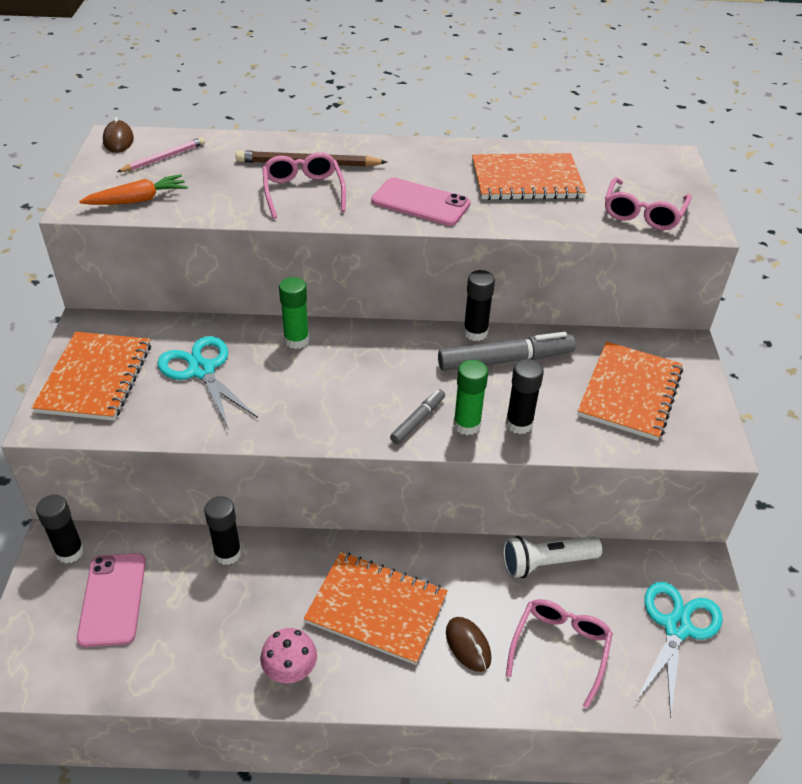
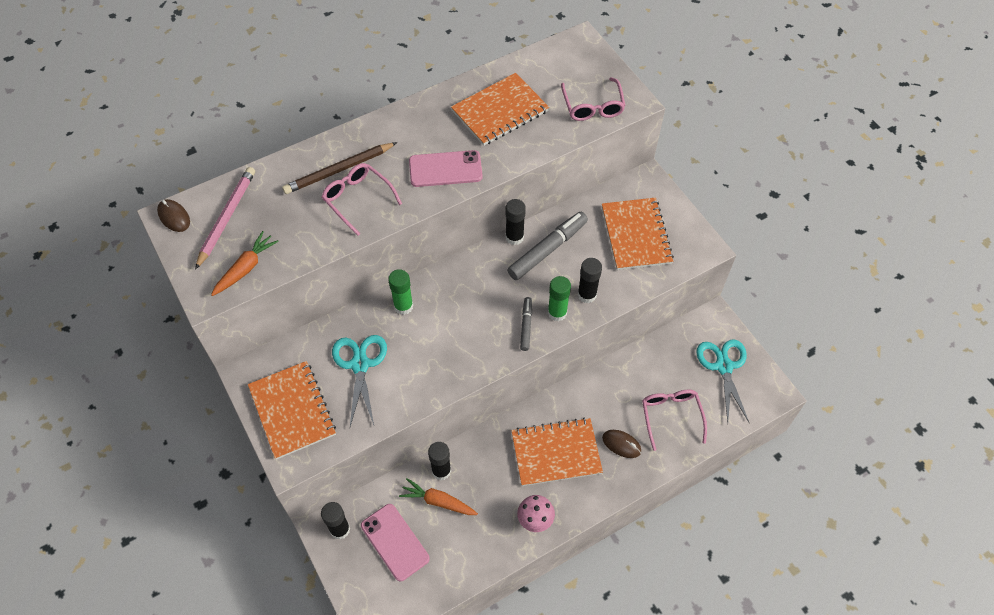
camera: 30 degrees left, 15 degrees up
(164, 158) = (227, 217): pink pencil -> pink pencil, size x1.54
(197, 584) = (438, 501): none -> orange carrot
(202, 370) = (360, 365): turquoise scissors -> turquoise scissors turned 60 degrees clockwise
(546, 563) = (632, 367): white flashlight -> none

